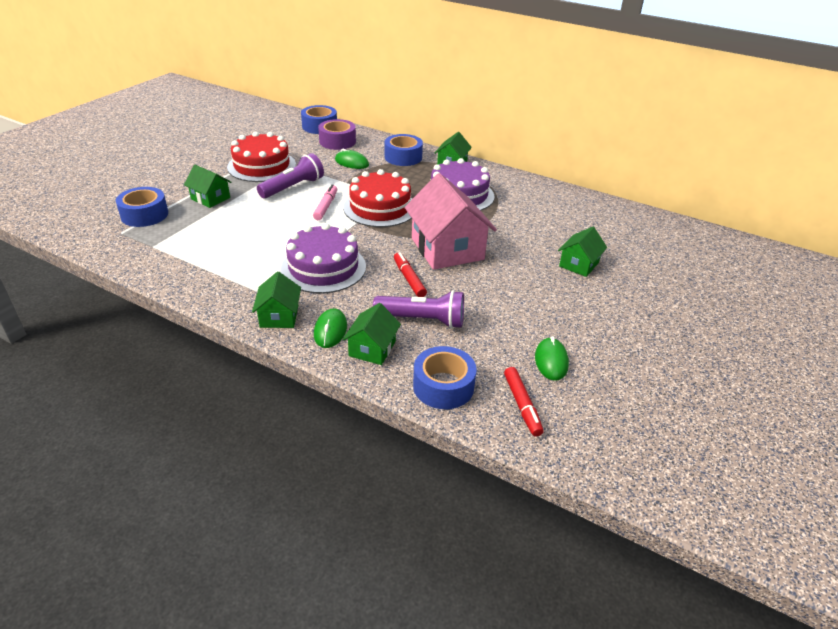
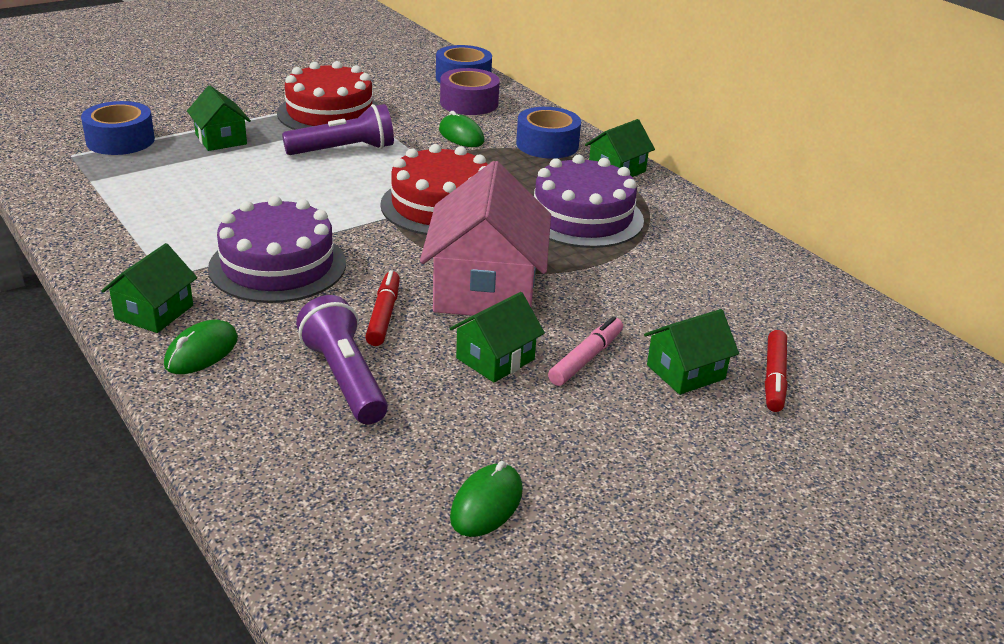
camera: 25 degrees right, 5 degrees down
(325, 206) = (363, 186): pink marker -> pink marker (585, 359)
(372, 348) = (233, 394): green house -> green house (495, 359)
(422, 320) = (345, 378): purple flashlight -> purple flashlight turned 150 degrees counterclockwise
(443, 386) = (280, 482): blue tape -> none
(522, 405) = (372, 552): red marker -> red marker (774, 377)

